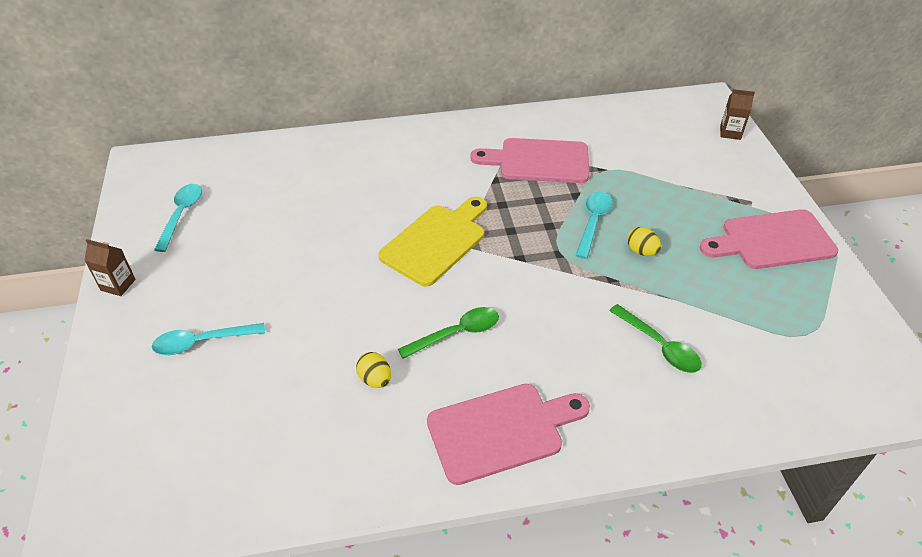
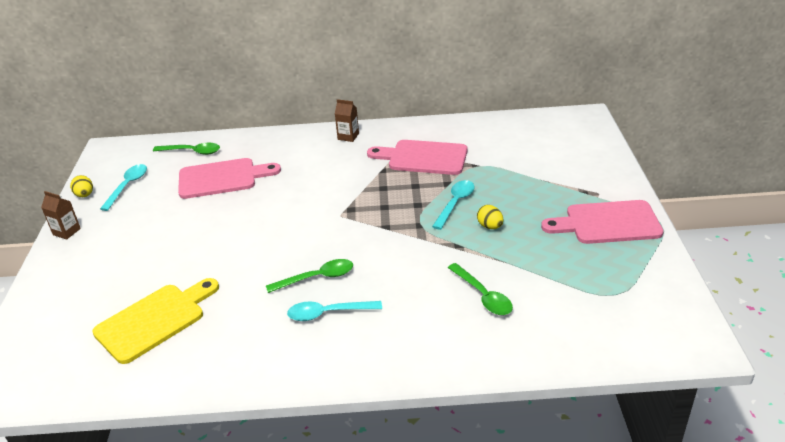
camera: 10 degrees right, 10 degrees down
(202, 342) = (117, 273): turquoise spoon -> turquoise spoon (328, 313)
(251, 162) = (192, 152): none -> green spoon
(375, 379) = (242, 306): yellow egg -> yellow egg (85, 195)
(436, 242) = (321, 212): yellow cutting board -> yellow cutting board (155, 320)
(501, 431) = (331, 348): pink cutting board -> pink cutting board (222, 178)
(730, 132) = (596, 141): brown carton -> brown carton (348, 136)

